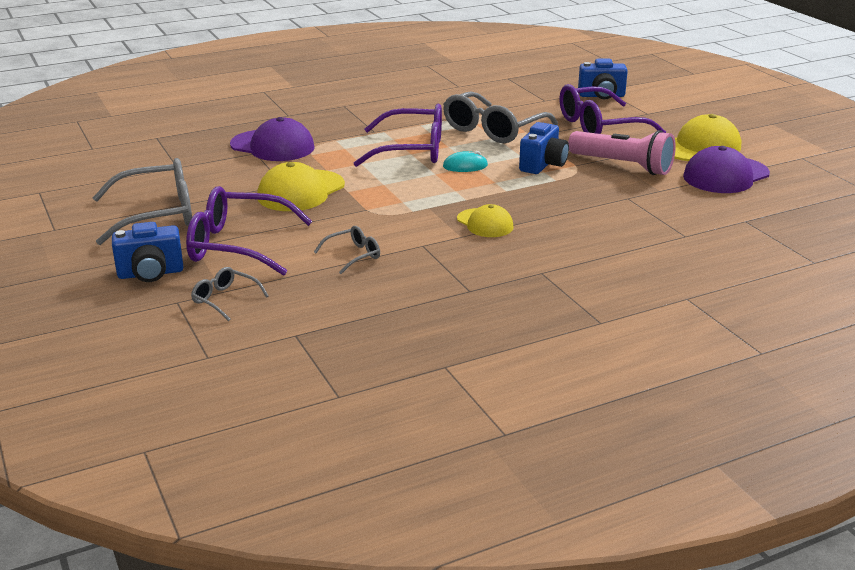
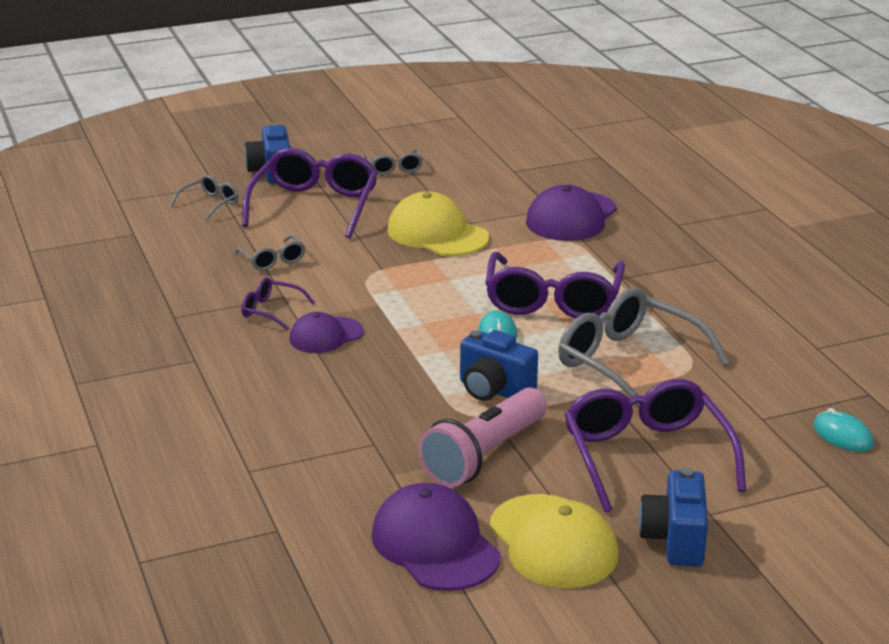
camera: 95 degrees right, 0 degrees up
(156, 215) = (394, 168): grey glasses -> grey glasses, size x0.48
(449, 248) = (271, 311): none -> purple glasses
(485, 223) = (326, 336): yellow cap -> purple cap
(554, 85) = (842, 435): none -> turquoise mouse
(601, 96) = (792, 477): blue camera -> blue camera (674, 540)

